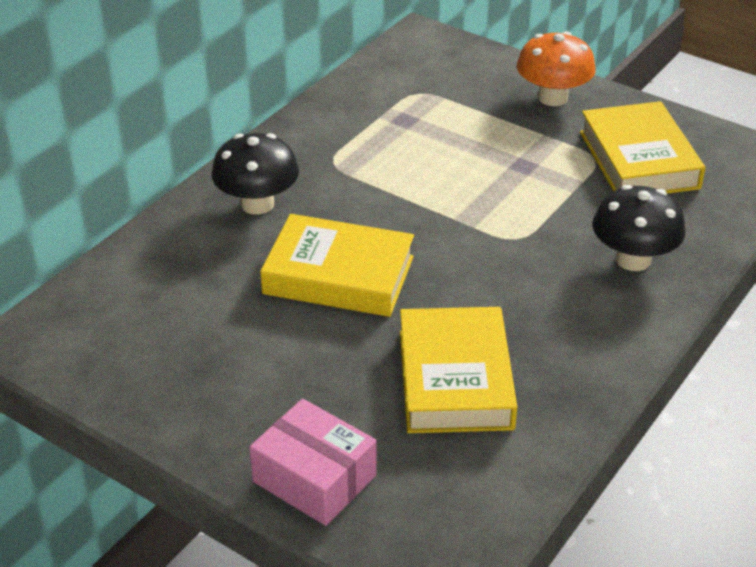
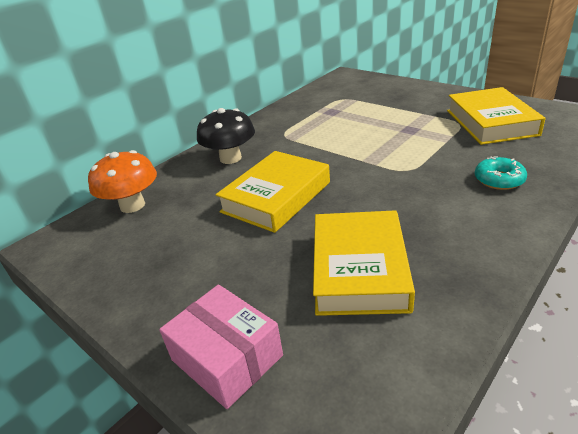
camera: 10 degrees right, 5 degrees down
(338, 275) = (276, 197): yellow book -> yellow book turned 75 degrees counterclockwise
(552, 98) = (427, 96): orange mushroom -> orange mushroom (132, 205)
(633, 259) = (499, 180): black mushroom -> turquoise donut

